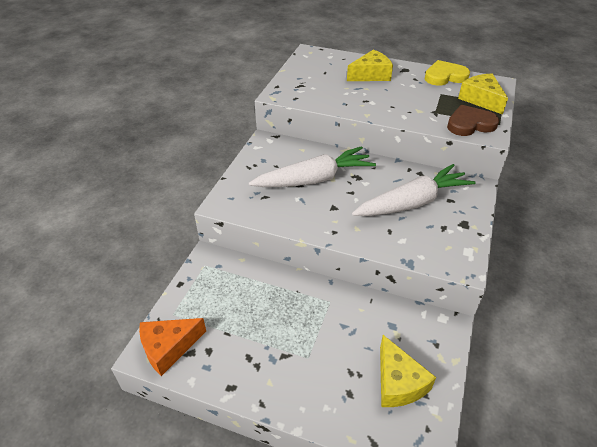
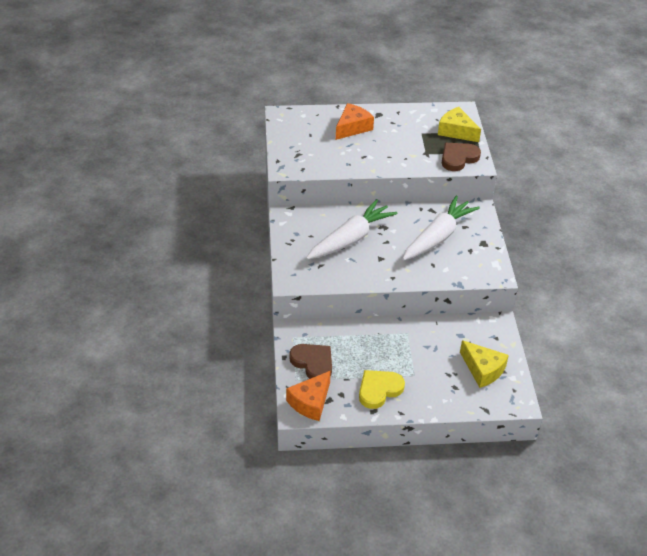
camera: 25 degrees left, 0 degrees up
(204, 301) = (313, 363): none -> brown heart
(371, 75) = (352, 127): yellow cheese -> orange cheese
(445, 76) = (416, 114): yellow heart -> yellow heart (379, 390)

